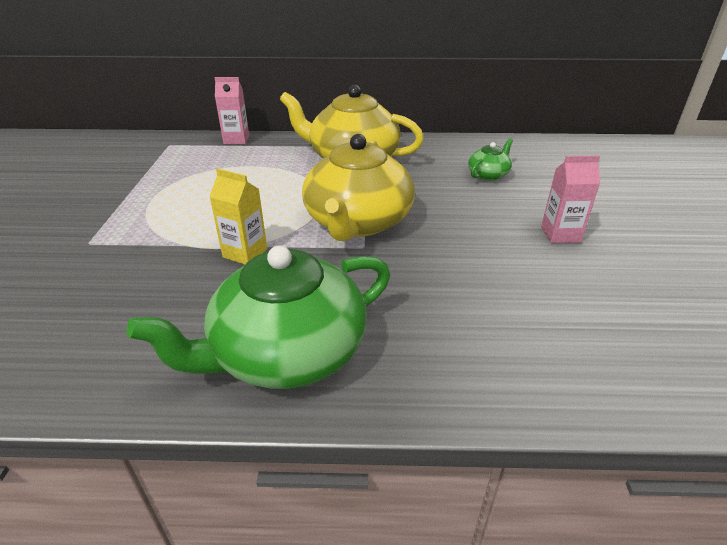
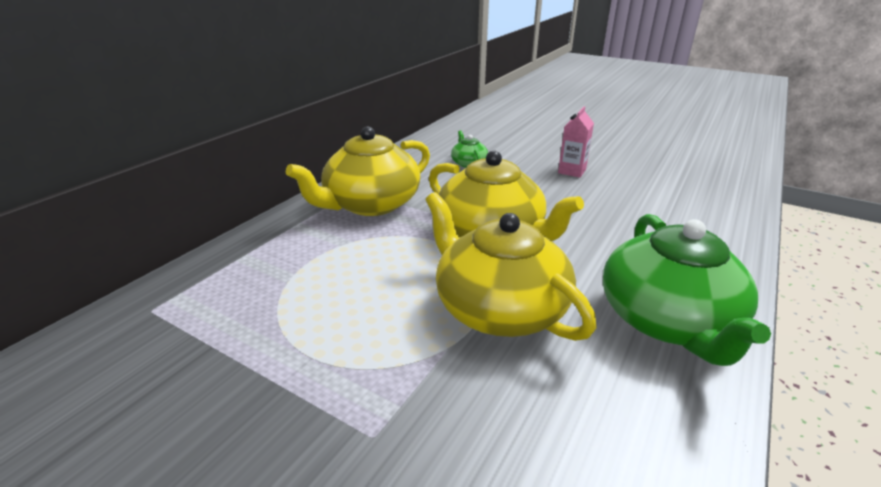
camera: 60 degrees left, 5 degrees down
(236, 139) = (222, 255): pink carton -> none
(245, 253) = (499, 308): yellow carton -> yellow teapot

